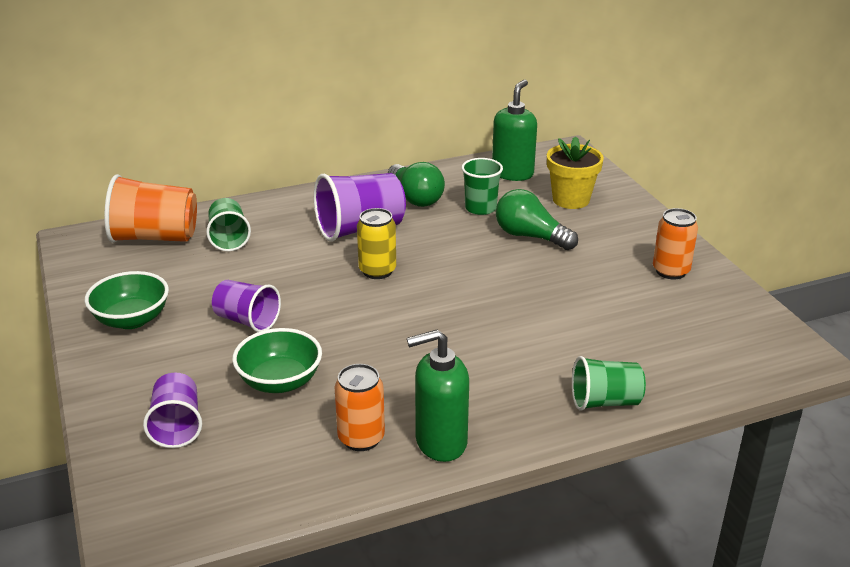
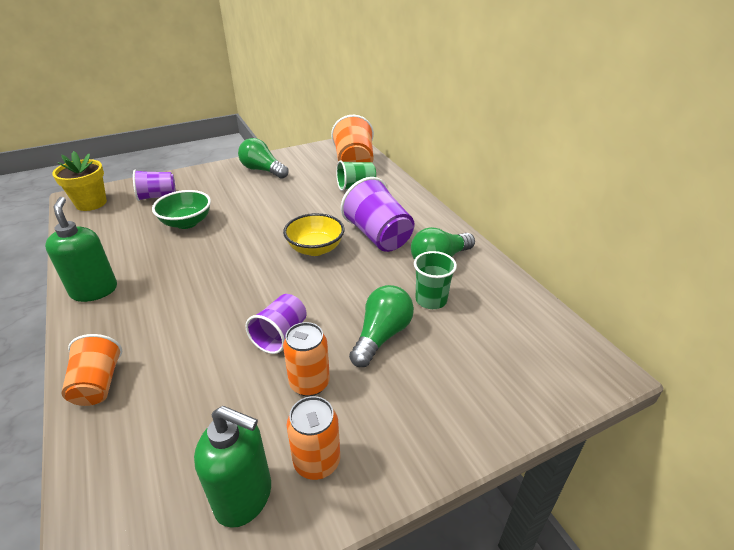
camera: 85 degrees right, 5 degrees up
(132, 319) = (262, 170): green bowl -> green light bulb
(247, 321) = (255, 204): purple cup -> purple cup (280, 335)
(361, 438) = (116, 257): orange can -> orange can (309, 383)
(377, 271) = (315, 249): yellow can -> yellow bowl
(512, 173) = (516, 321): green soap dispenser -> green soap dispenser (244, 497)
(571, 200) = (471, 370): yellow flower pot -> yellow flower pot (91, 203)
(605, 402) = (98, 384): green cup -> orange cup

